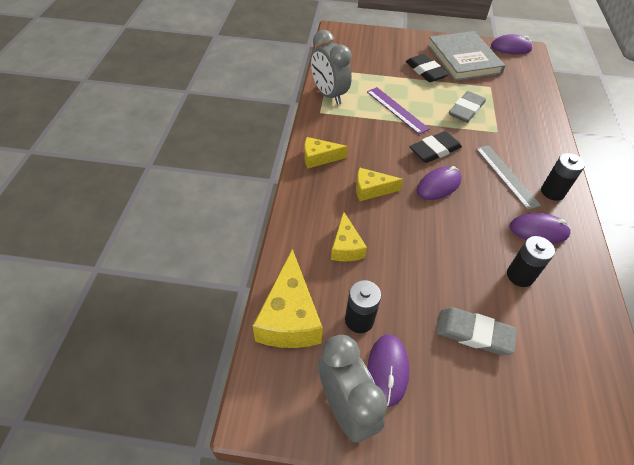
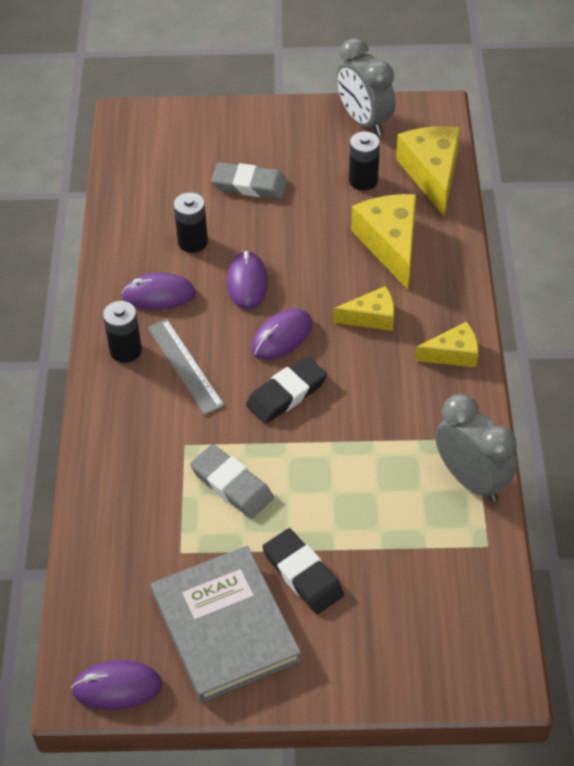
camera: 175 degrees right, 0 degrees up
(346, 247) = (390, 244): yellow cheese -> yellow cheese, size x1.69
(388, 370) = (331, 148): purple mouse -> purple mouse (247, 283)
(396, 110) = (350, 464): purple ruler -> none
(466, 110) = (232, 484): grey eraser -> grey eraser turned 75 degrees counterclockwise

